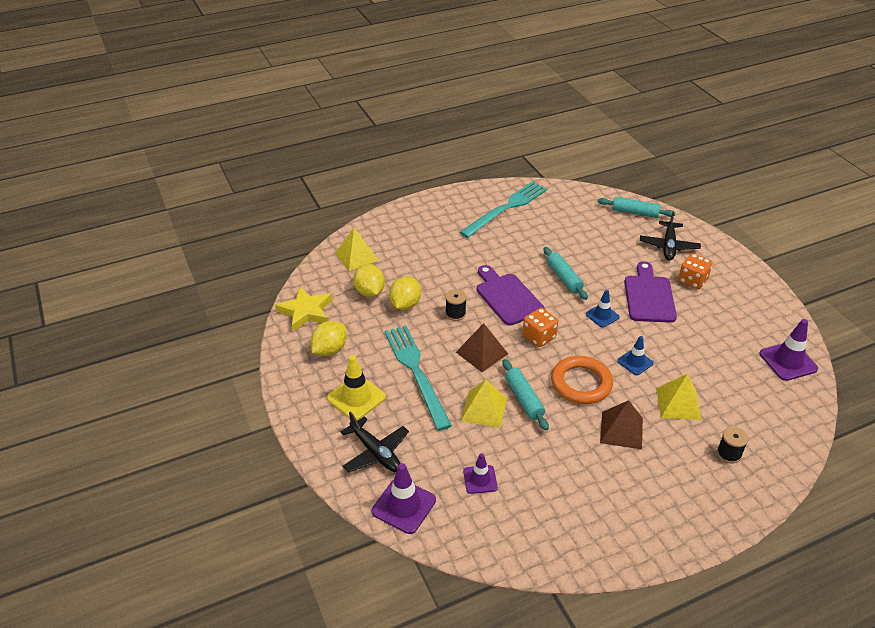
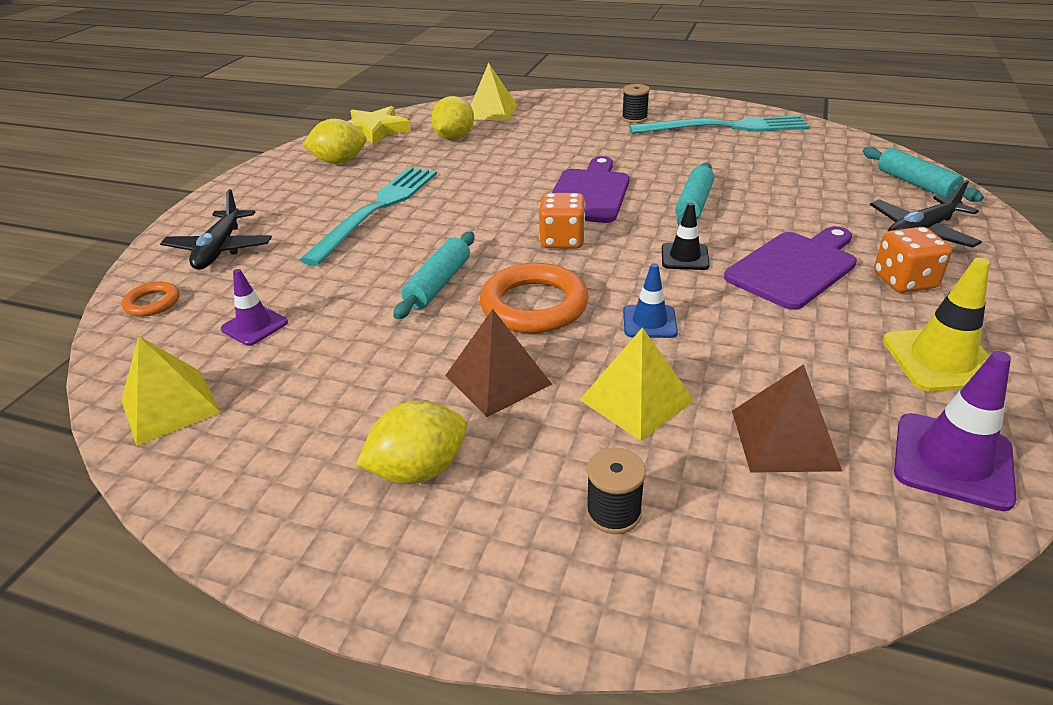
camera: 45 degrees right, 5 degrees down
(356, 397) = (290, 203): yellow traffic cone -> yellow traffic cone (941, 360)
(403, 506) = (152, 303): purple traffic cone -> orange ring
(405, 304) = (469, 158): yellow lemon -> yellow lemon (419, 470)
(455, 314) = (505, 184): black spool -> black spool (634, 118)
(482, 353) = (471, 224): brown pyramid -> brown pyramid (784, 439)
(484, 409) = (380, 270): yellow pyramid -> yellow pyramid (170, 406)
(602, 316) = (684, 257): blue traffic cone -> black traffic cone

